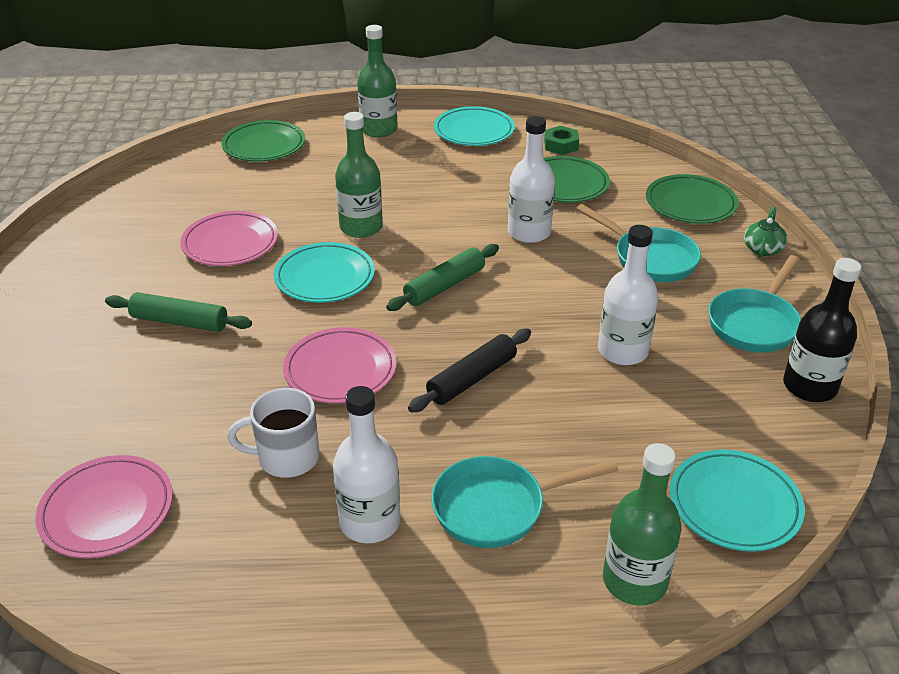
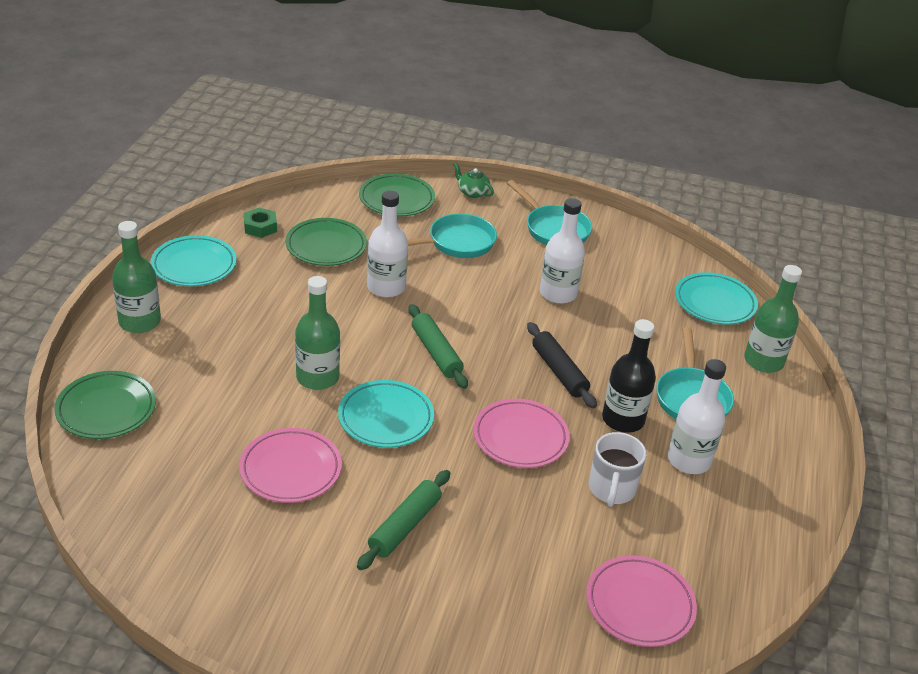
camera: 75 degrees left, 0 degrees up
(809, 386) = (624, 235): black bottle -> black bottle (623, 419)

